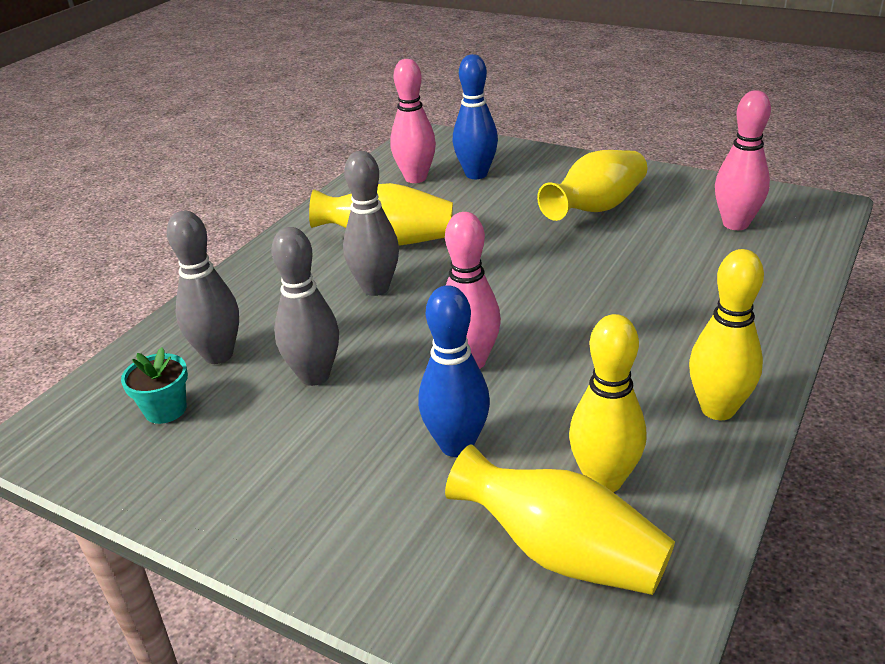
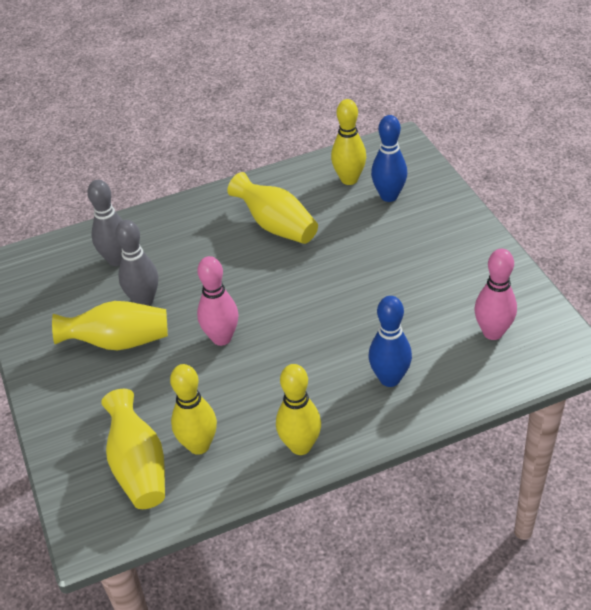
camera: 40 degrees right, 10 degrees up
(165, 409) = (66, 280): turquoise flower pot -> none
(375, 288) = (231, 258): grey bowling pin -> none
(415, 178) = (349, 179): pink bowling pin -> yellow bowling pin
(456, 445) = (160, 383): blue bowling pin -> blue bowling pin (390, 379)
(596, 208) = (423, 268): yellow vase -> yellow vase (118, 342)

